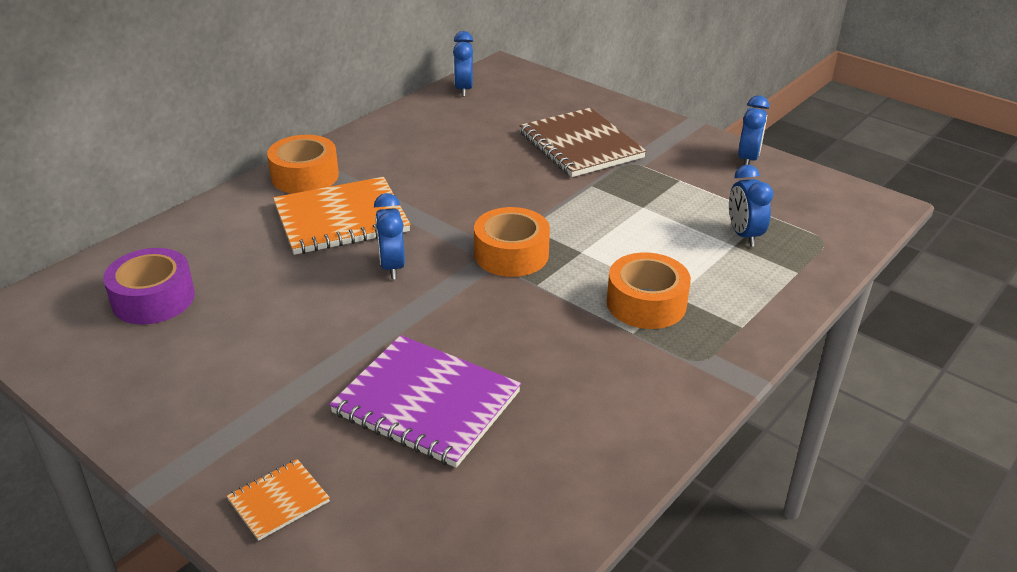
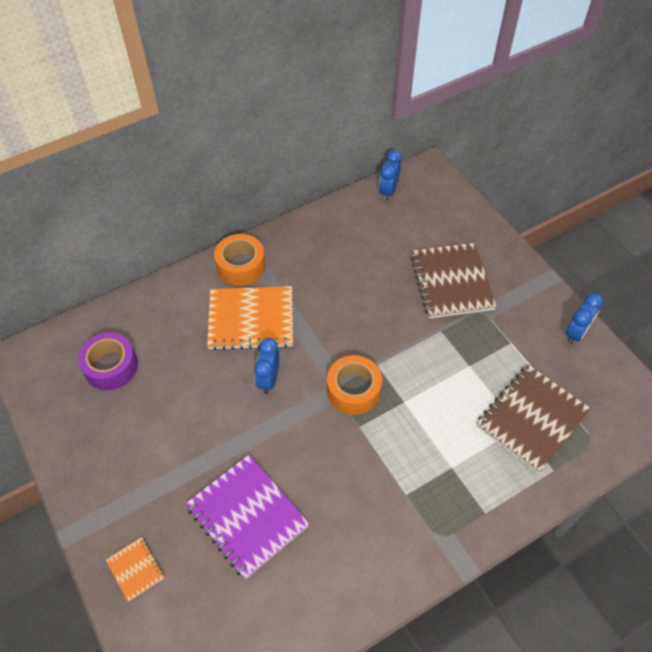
camera: 20 degrees right, 20 degrees up
(278, 501) = (135, 569): orange notebook -> orange notebook turned 75 degrees clockwise
(646, 303) = (427, 469): orange tape -> none
(744, 235) = (531, 419): blue clock -> brown notebook

